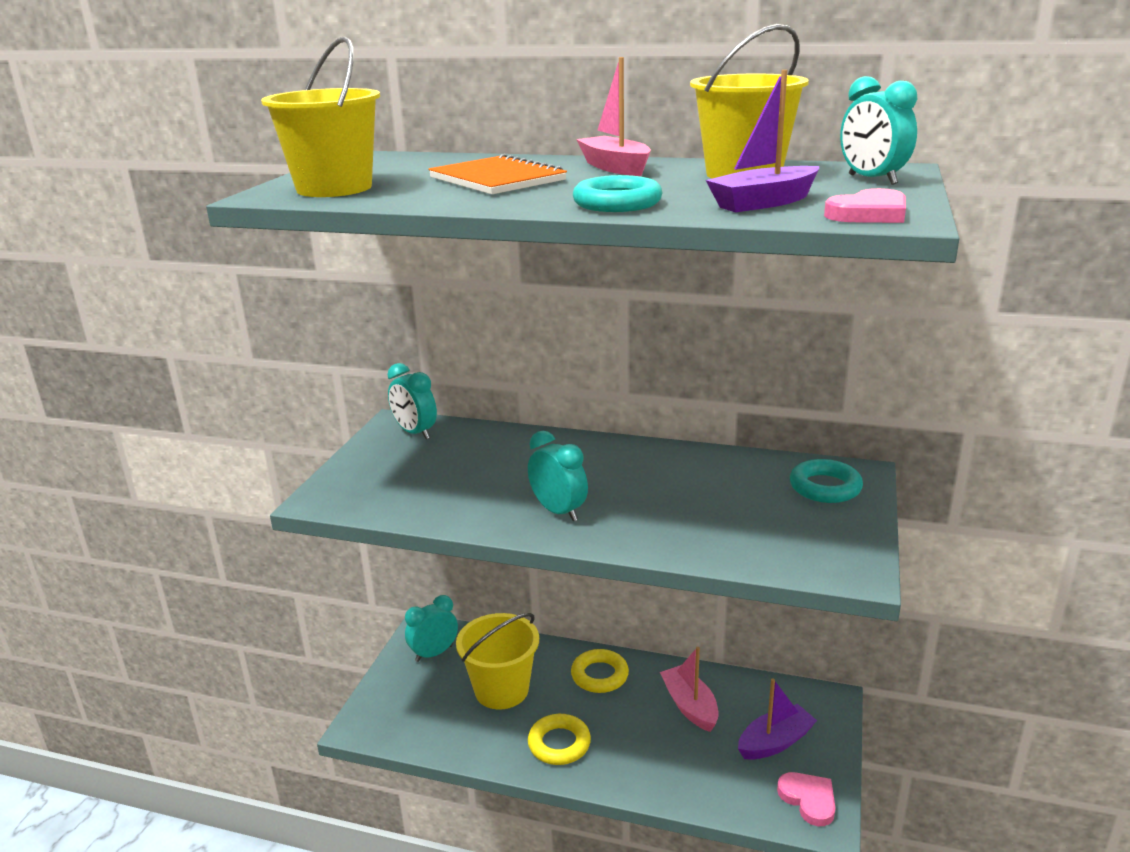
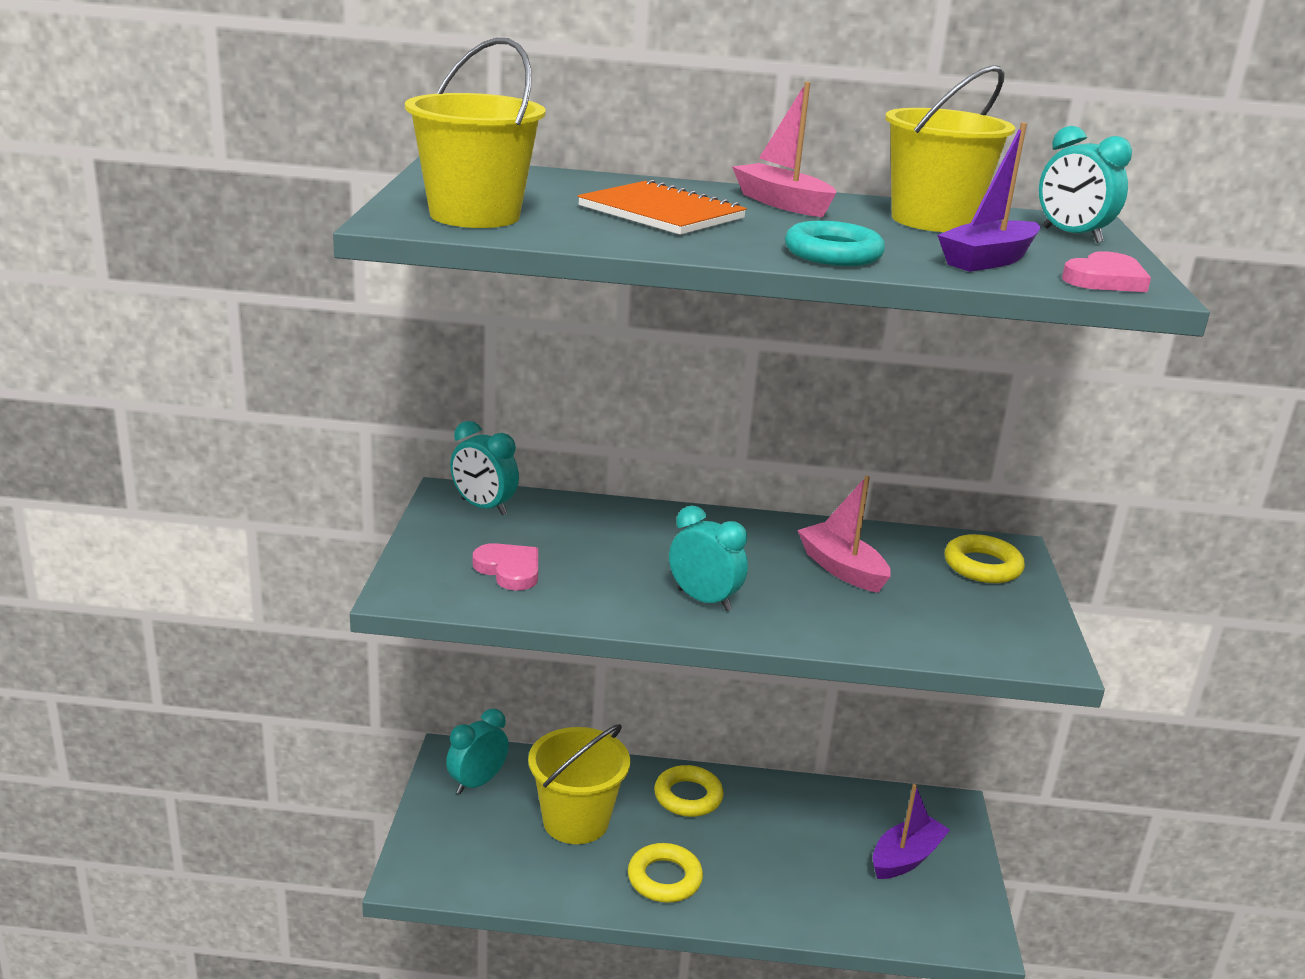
camera: 15 degrees left, 0 degrees up
(690, 706) = (801, 825): pink boat -> pink boat (842, 569)
(808, 799) = (957, 917): pink heart -> pink heart (509, 570)
(825, 487) = (982, 566): turquoise ring -> yellow ring

